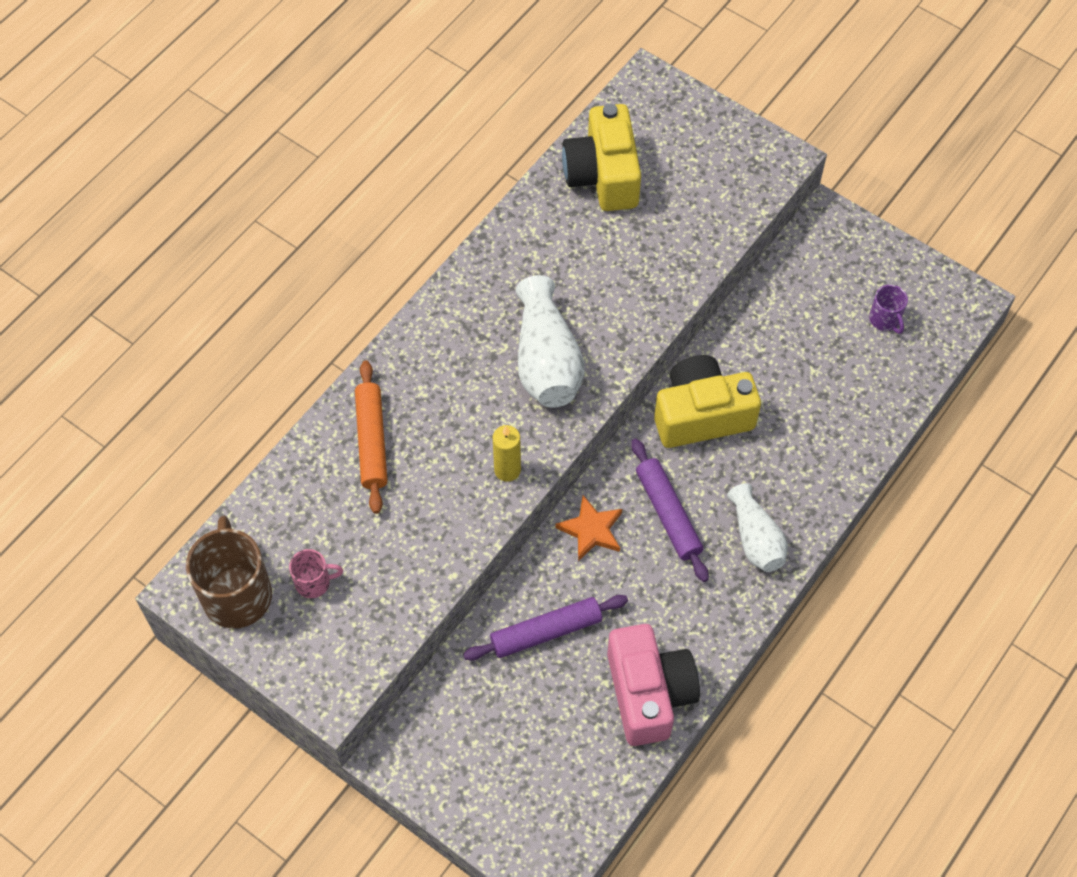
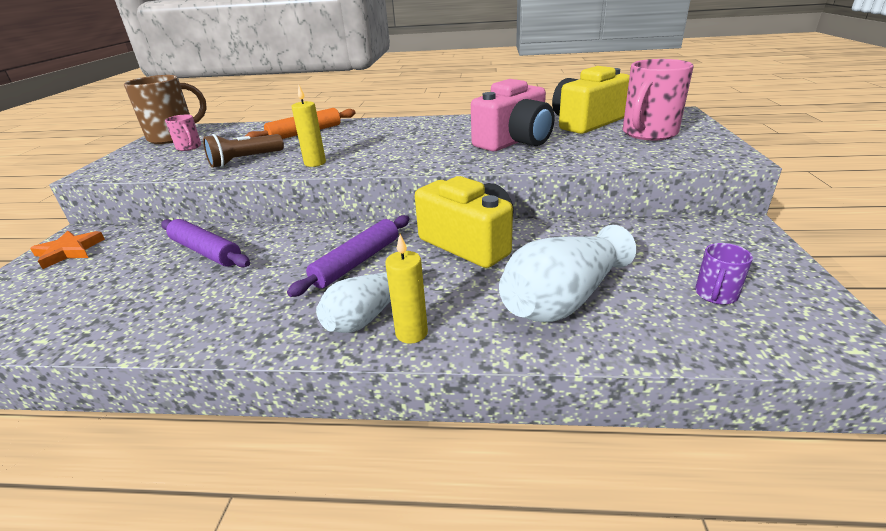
camera: 60 degrees right, 30 degrees down
(433, 533) = (245, 160): none -> brown flashlight
(547, 361) = (418, 148): white vase -> white vase (563, 298)
(591, 530) = (315, 238): orange star -> orange star (69, 251)
(649, 693) = (150, 318): pink camera -> pink camera (514, 141)
(682, 159) = (648, 133): none -> pink mug
(798, 521) = (411, 333): none -> yellow candle

